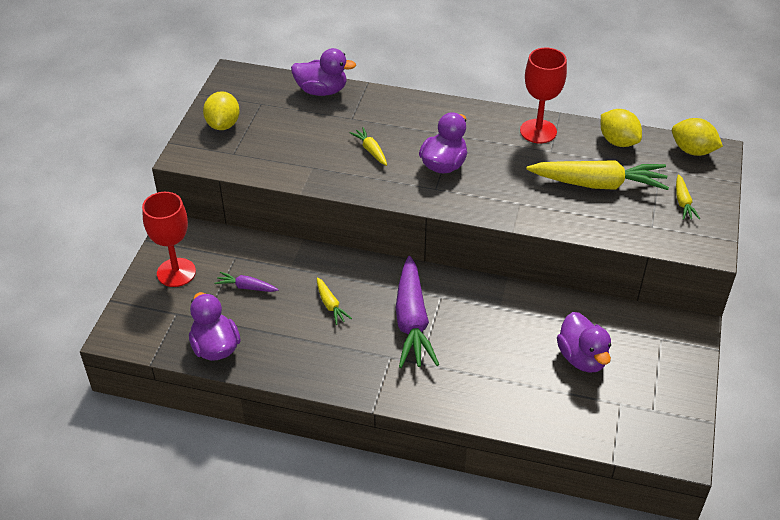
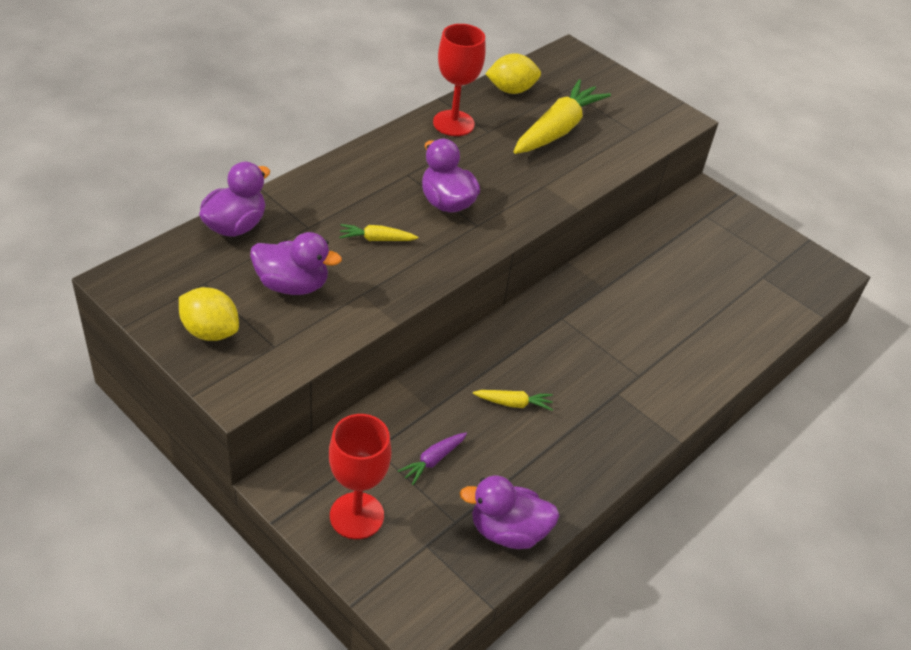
camera: 65 degrees left, 0 degrees up
(412, 322) = (581, 354): purple carrot -> none
(582, 358) = (699, 270): purple duck -> purple duck (292, 285)
(683, 202) = (618, 101): yellow carrot -> none
(692, 151) = (559, 62): yellow lemon -> none

